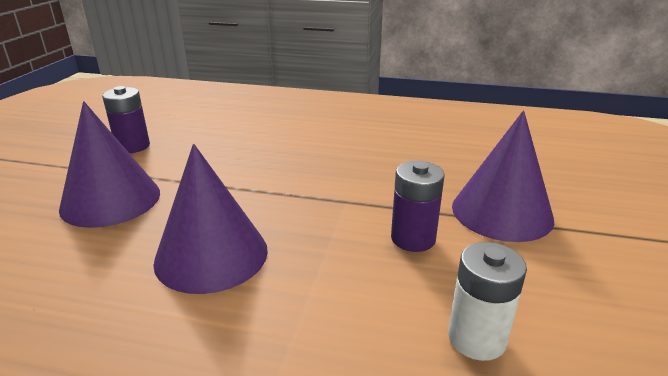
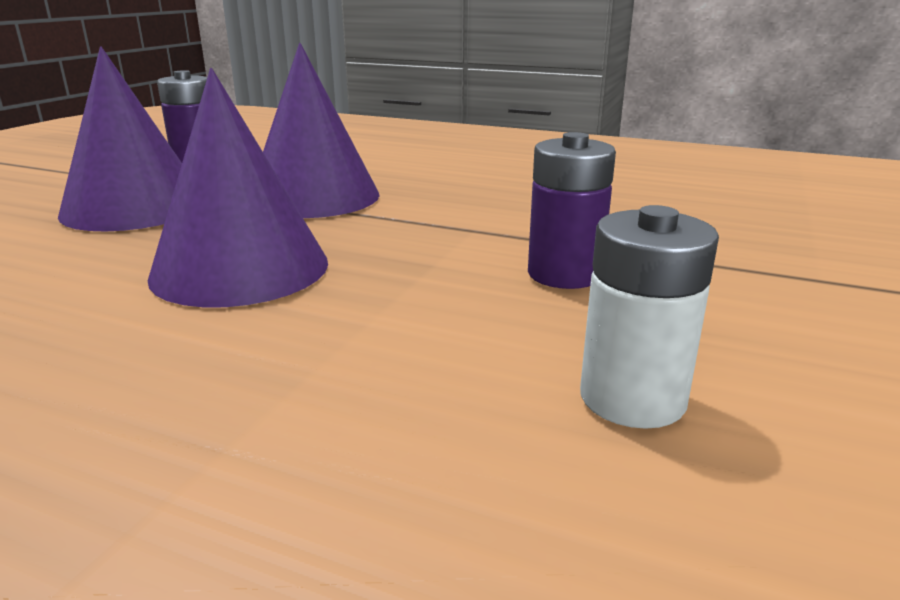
camera: 10 degrees right, 5 degrees down
(501, 212) = (728, 256): purple cone -> purple cone (313, 197)

